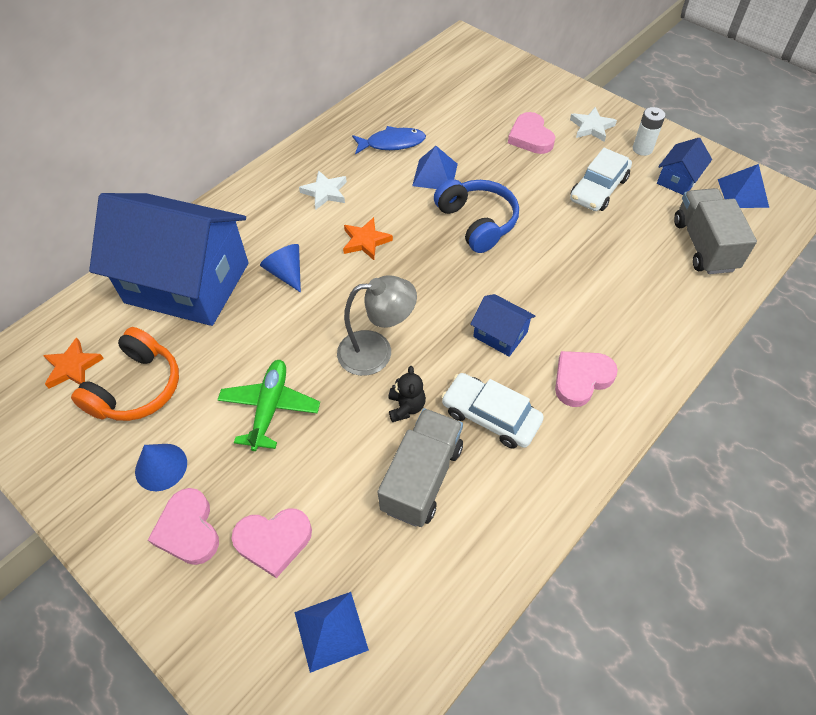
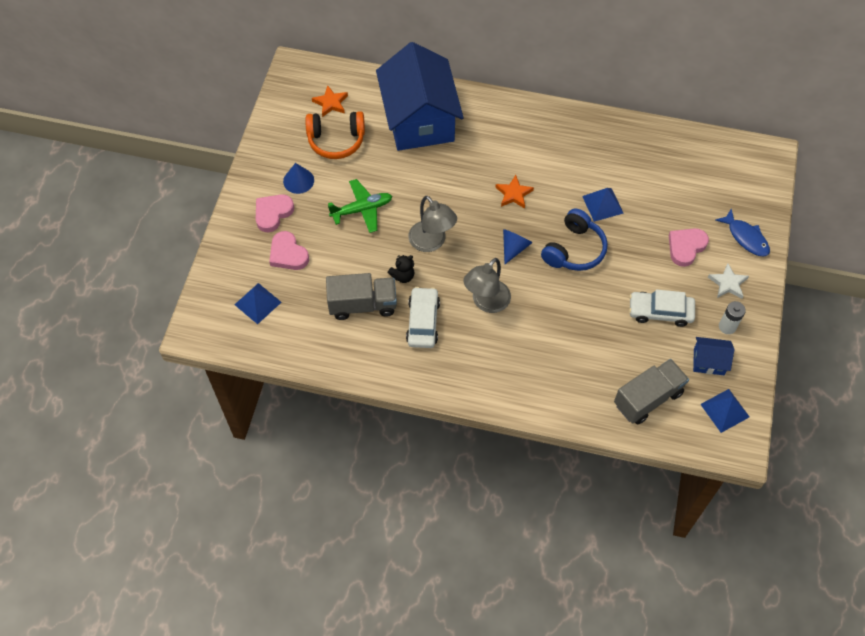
camera: 60 degrees right, 5 degrees up
(286, 273) = (459, 165): blue cone -> blue cone (514, 248)
(325, 192) = (540, 149): white star -> none
(392, 143) = (615, 164): blue fish -> blue fish (746, 237)
(500, 334) = (486, 302): blue house -> grey lamp
(581, 379) = (480, 360): pink heart -> none

